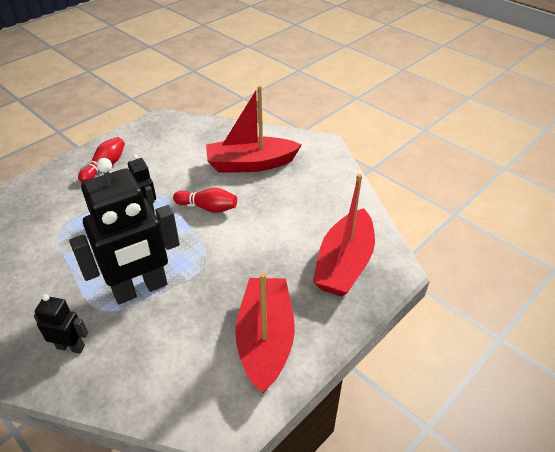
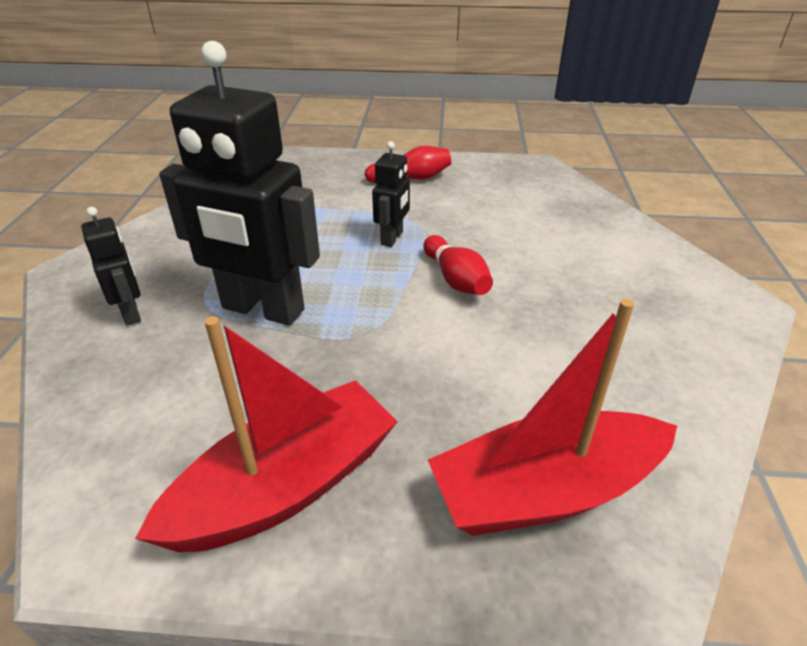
camera: 50 degrees right, 5 degrees down
(251, 164) = (583, 266): red boat -> none

